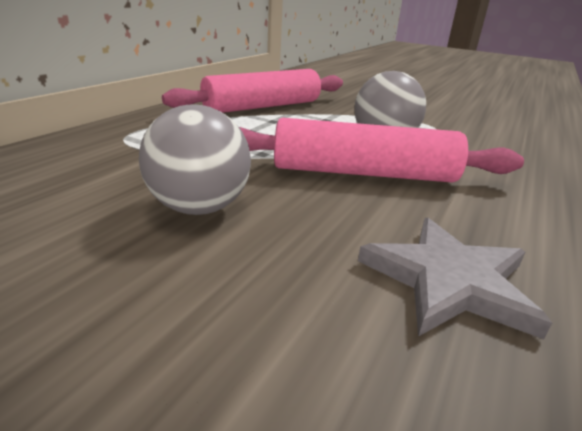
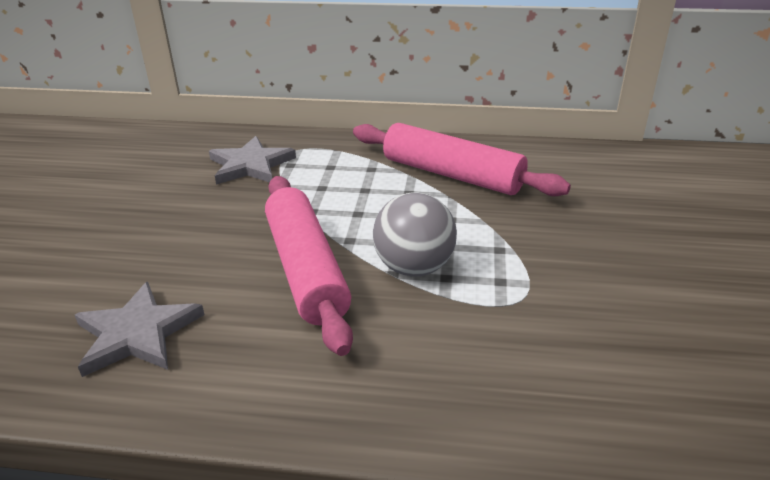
camera: 70 degrees right, 5 degrees up
(118, 161) = (250, 165): none -> grey star
(199, 207) = (196, 216): grey ball -> none

